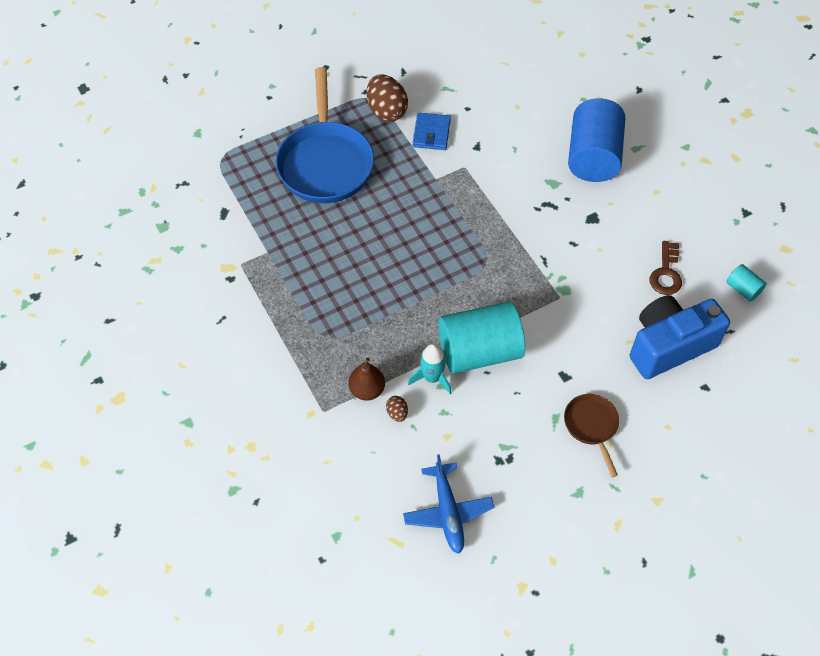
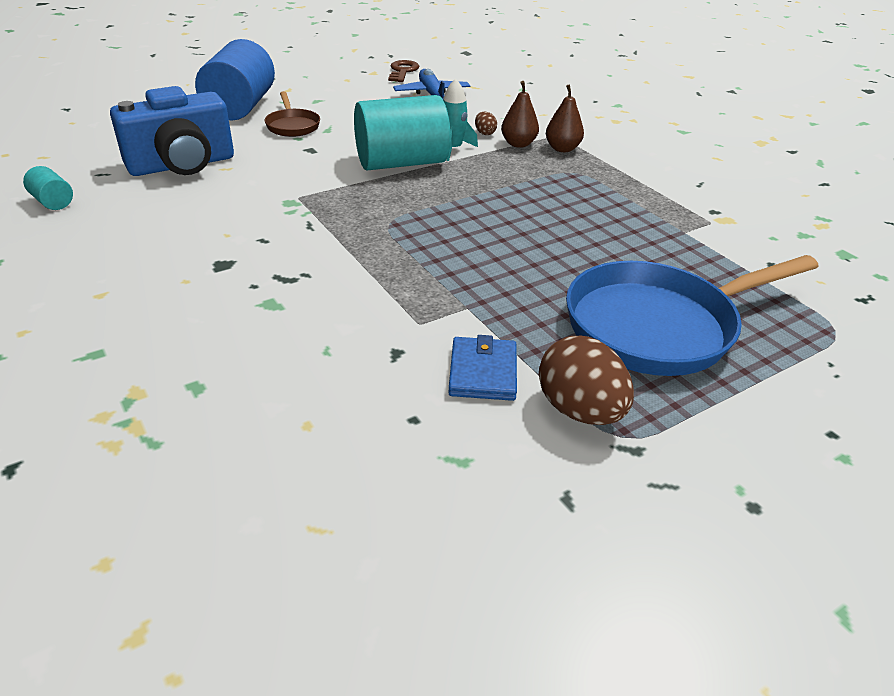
camera: 175 degrees right, 20 degrees down
(325, 163) = (658, 326): blue pan -> blue pan turned 105 degrees counterclockwise
(326, 381) = (562, 149): none -> brown pear
(593, 157) = (184, 339): blue cylinder -> blue cylinder (240, 107)
(666, 273) = (146, 214): brown key -> brown key (402, 71)

